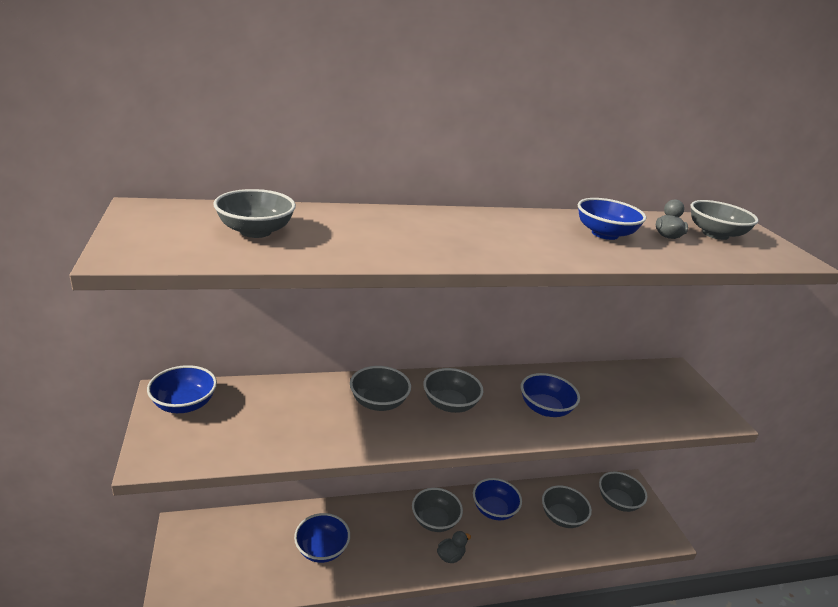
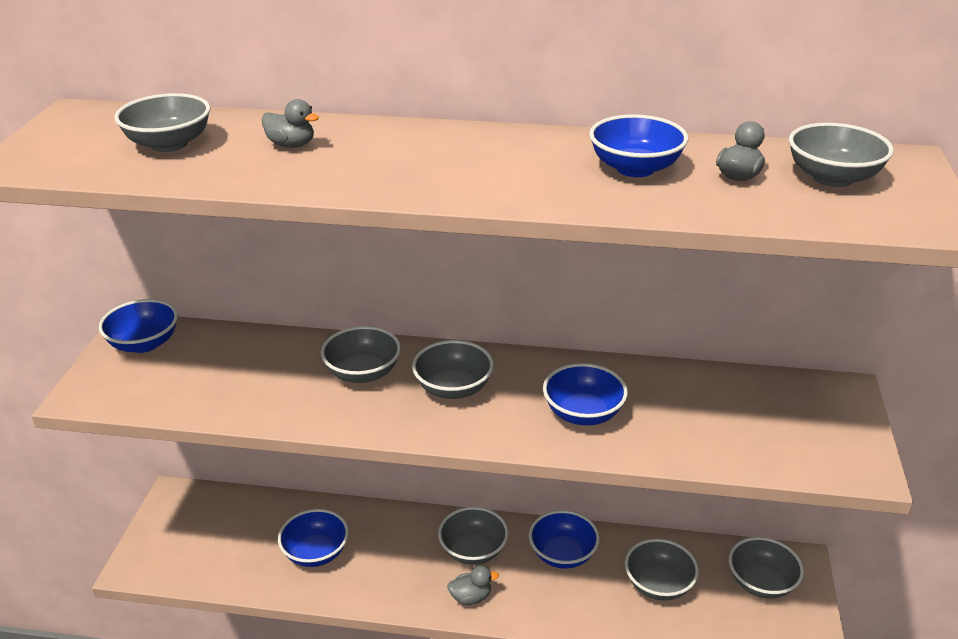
camera: 25 degrees right, 5 degrees up
(357, 228) = (291, 145): none -> grey duck

